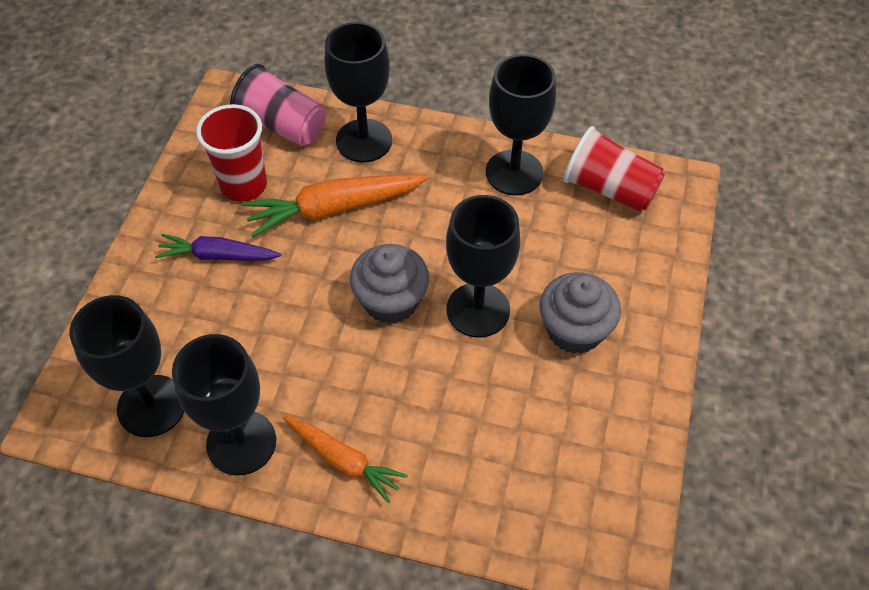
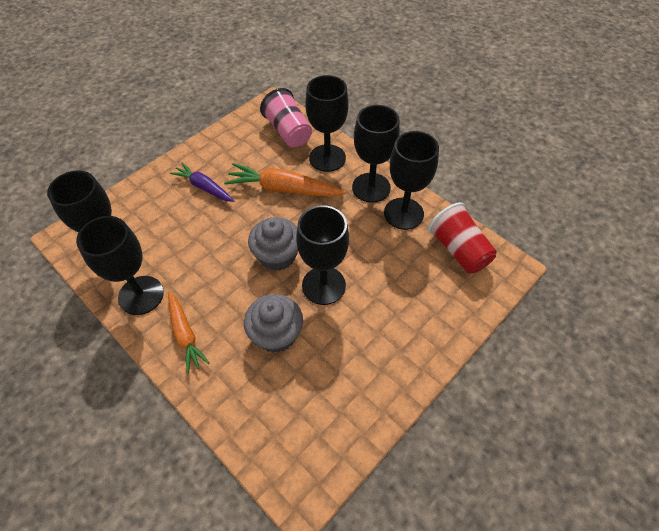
camera: 30 degrees right, 0 degrees up
(244, 185) = (245, 155): red cup -> none
(450, 156) = (371, 187): none -> black goblet
(574, 330) = (374, 327): grey cupcake -> grey cupcake (276, 334)

